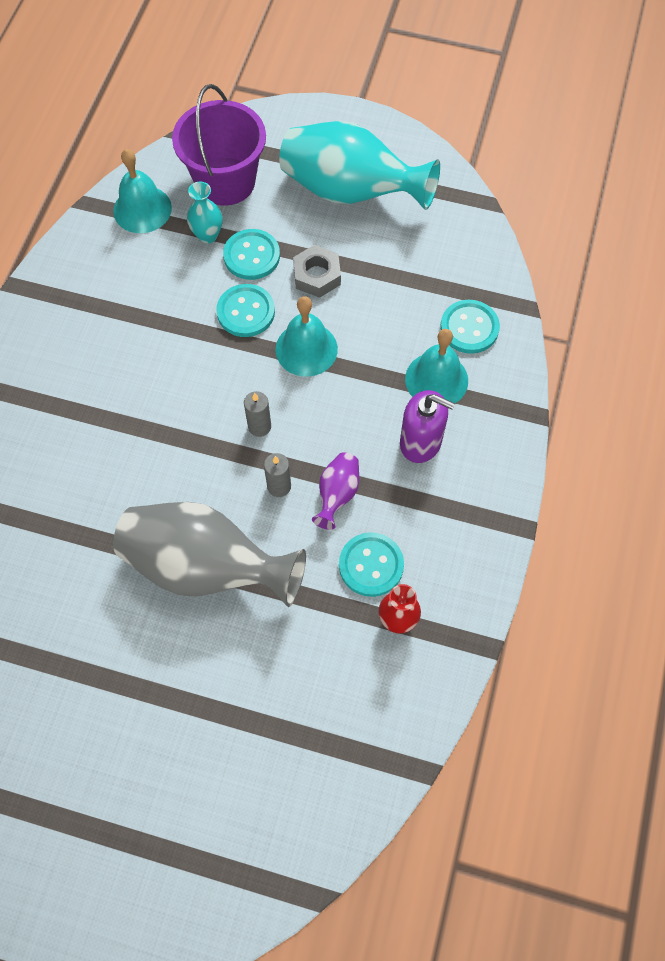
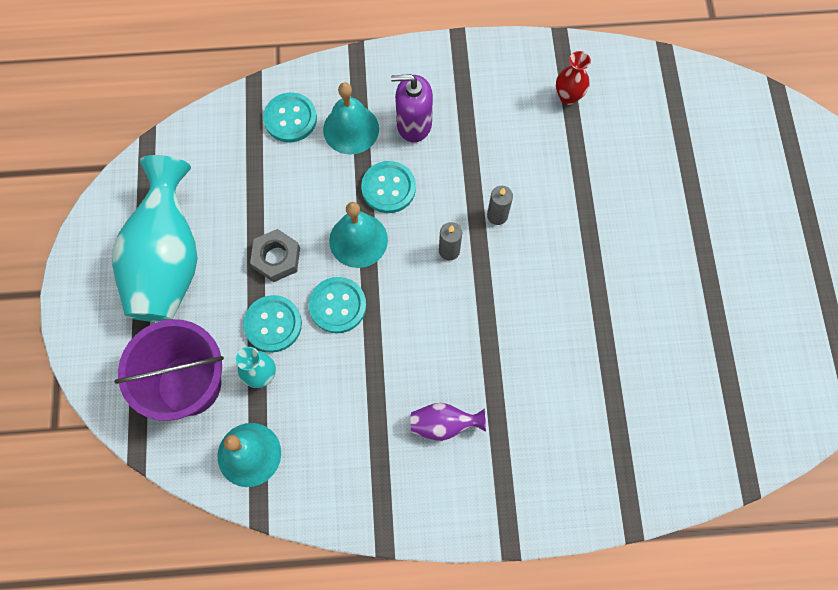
camera: 110 degrees left, 5 degrees up
(206, 567) = (589, 244): grey vase -> none
(337, 494) = (485, 170): purple vase -> purple vase (444, 424)
(371, 565) = (534, 127): turquoise button -> turquoise button (388, 188)
(421, 442) = (414, 124): purple soap dispenser -> purple soap dispenser turned 90 degrees counterclockwise

